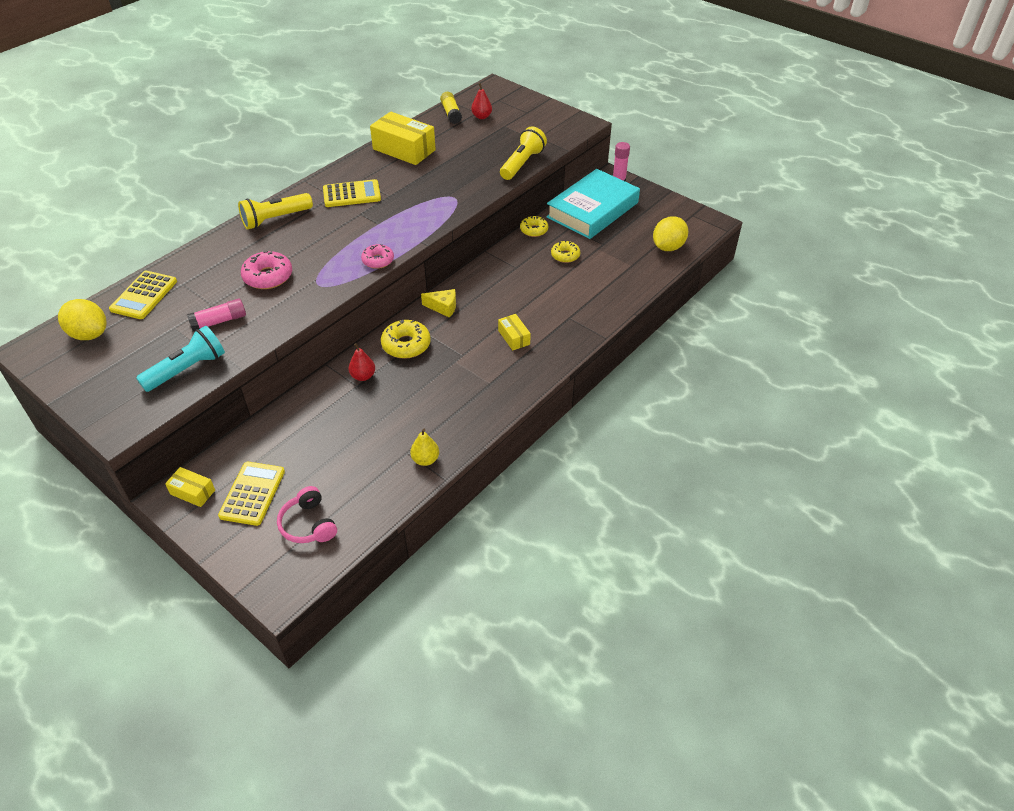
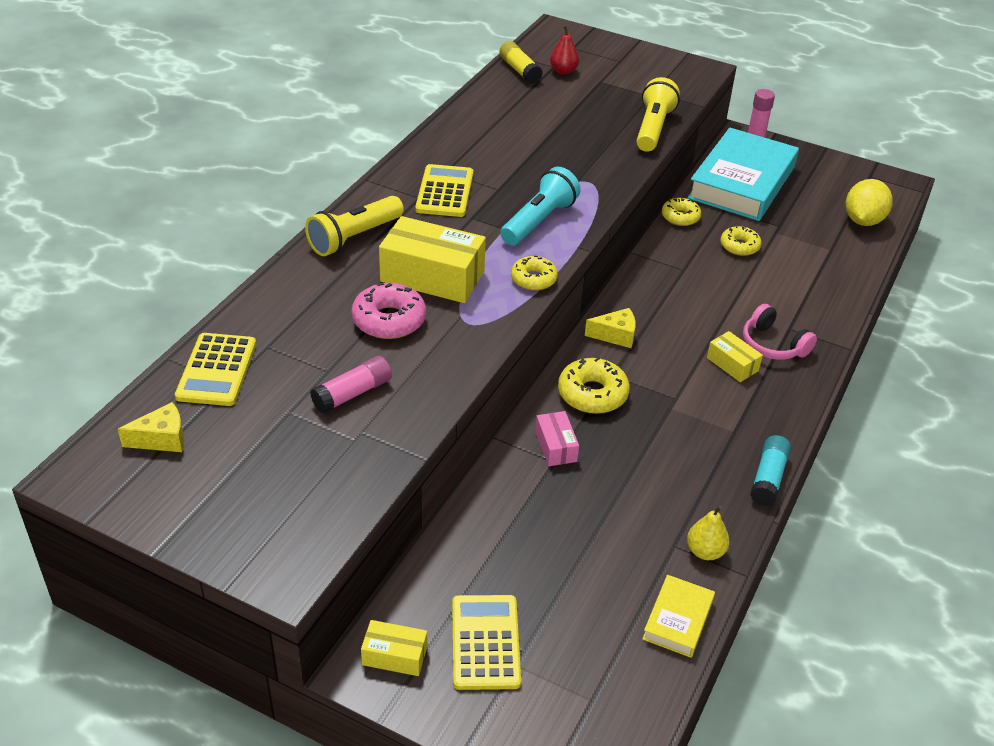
camera: 15 degrees left, 5 degrees down
(89, 334) = (162, 439): yellow lemon -> yellow cheese
(187, 369) = (343, 470): turquoise flashlight -> turquoise flashlight (539, 221)
(308, 524) = (591, 673): pink headphones -> pink headphones (773, 345)
(352, 194) = (444, 192): yellow calculator -> yellow calculator turned 60 degrees counterclockwise
(363, 376) = (556, 446): red pear -> pink box
(378, 260) = (533, 279): pink donut -> yellow donut
(383, 500) = (677, 620): none -> yellow book
(404, 149) = (483, 124): yellow box -> yellow box (432, 276)
(496, 418) = (768, 478): none -> turquoise glue stick

